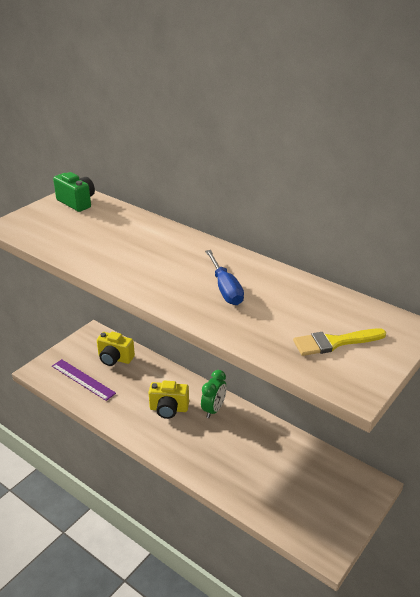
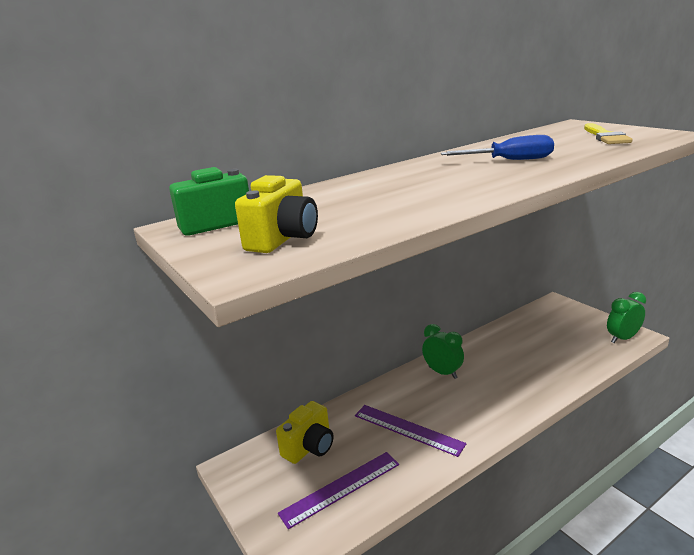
camera: 70 degrees left, 10 degrees down
(140, 400) = (408, 429): none -> purple ruler
(169, 409) = (432, 406): yellow camera -> yellow camera (283, 239)
(316, 538) = (622, 338): none -> green clock

